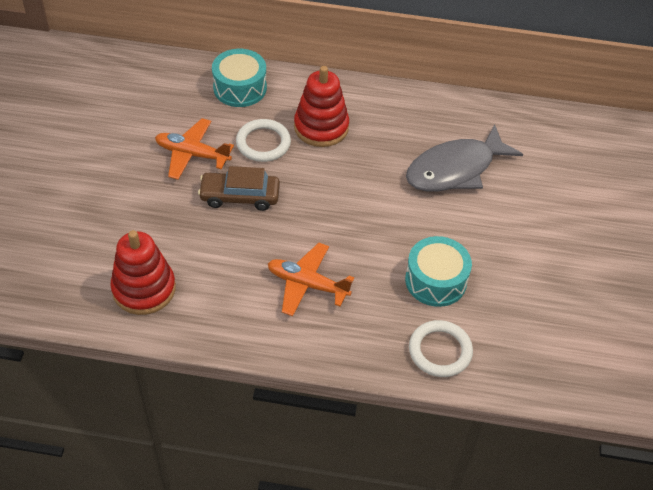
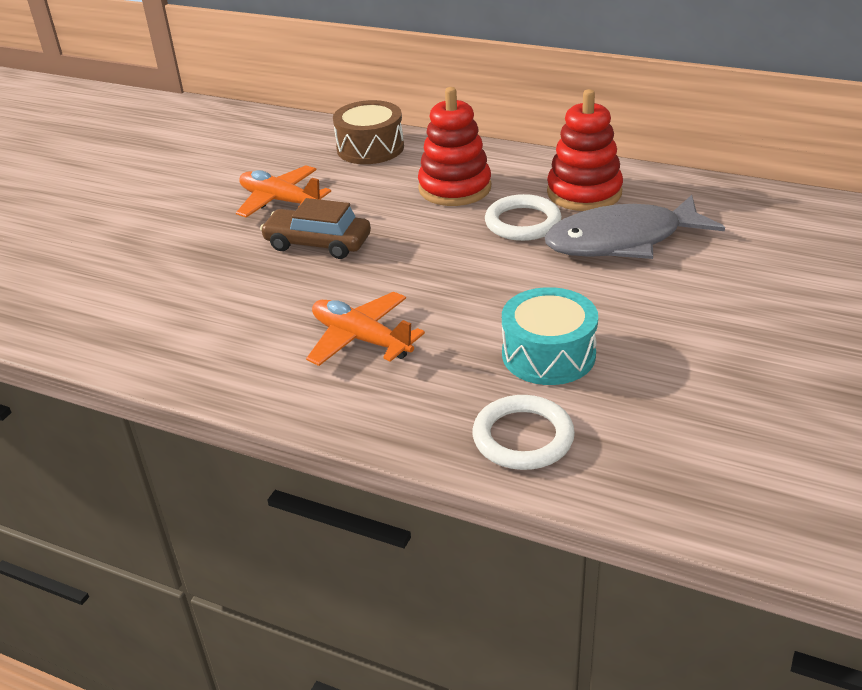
camera: 20 degrees right, 15 degrees down
(144, 289) = (146, 321): red stacking toy -> red stacking toy (584, 193)
(240, 88) = (370, 148): turquoise drum -> brown drum
(263, 143) = (373, 197): white ring -> white ring (523, 222)

